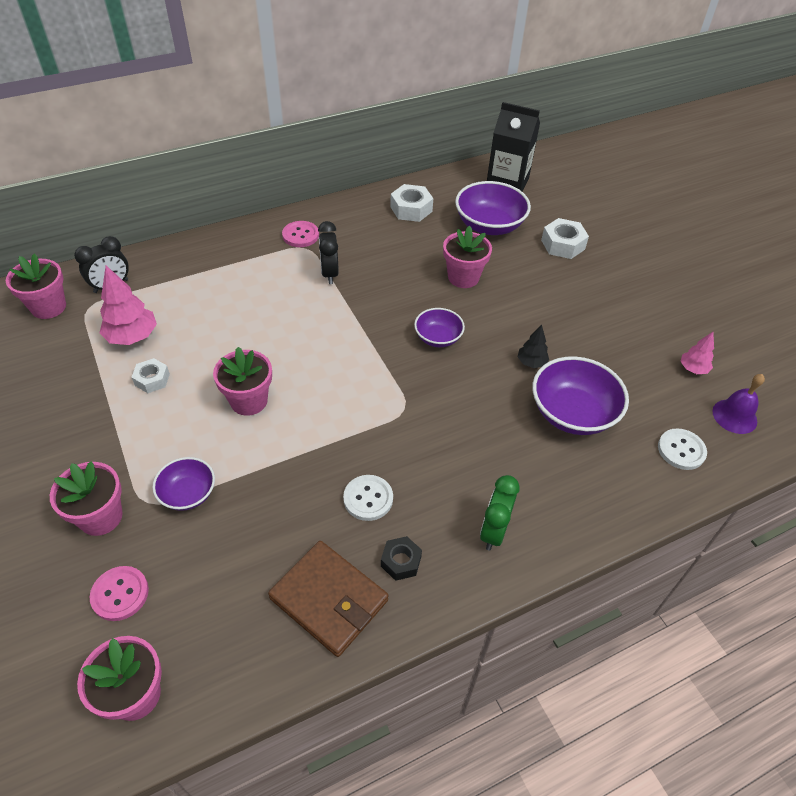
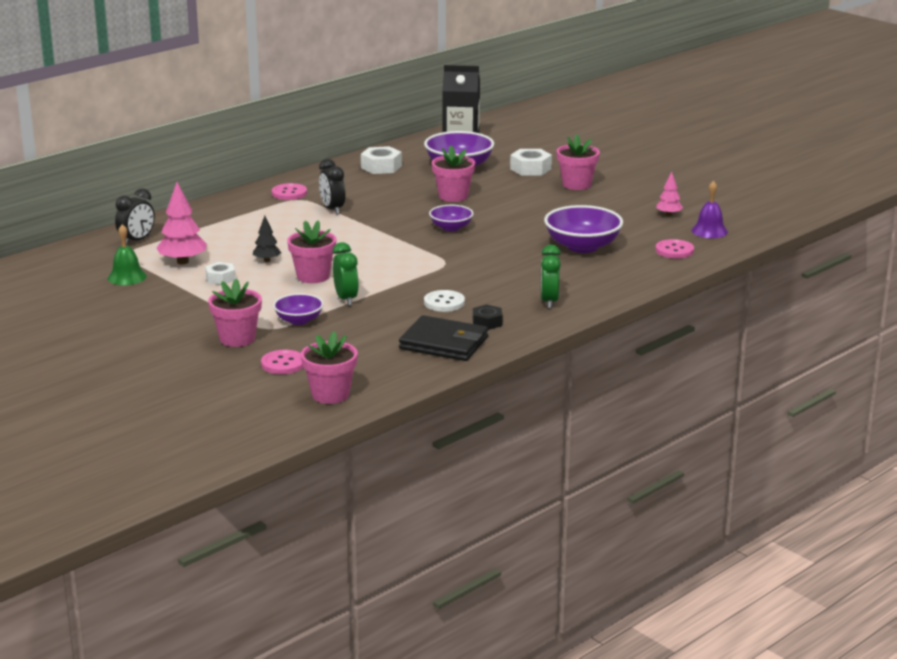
camera: 15 degrees left, 25 degrees down
(48, 307) = (89, 258): pink flower pot -> pink flower pot (576, 184)
(62, 352) = (127, 277): none -> green bell
(261, 460) = (346, 299): none -> green clock
(329, 599) = (444, 343): brown wallet -> black wallet
(531, 362) = (536, 229): black tree -> black tree (267, 260)
(681, 450) = (674, 250): white button -> pink button

